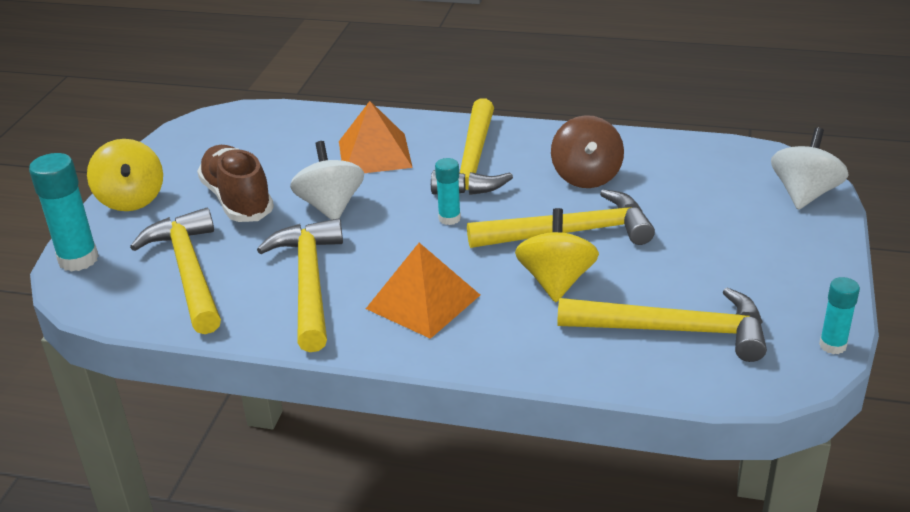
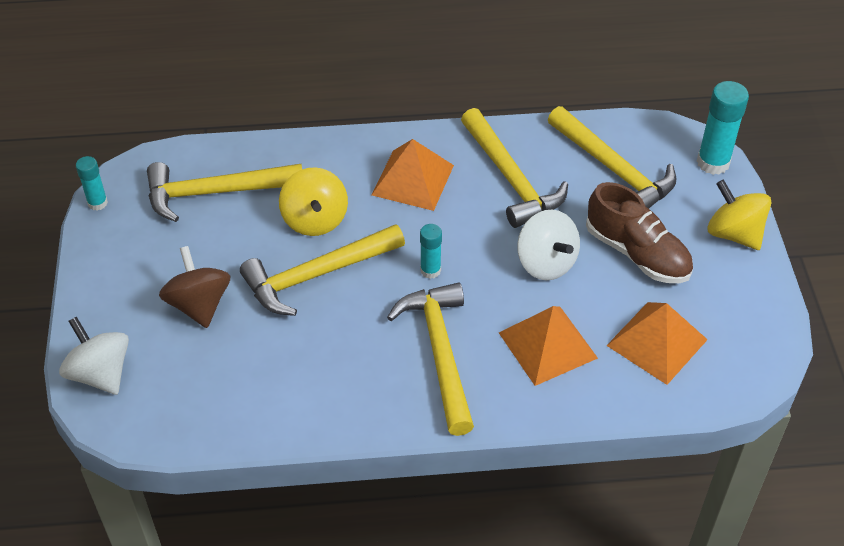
camera: 160 degrees right, 15 degrees up
(280, 143) = (657, 342): none -> orange pyramid
(586, 176) = (319, 355): brown spinning top -> brown spinning top (199, 305)
(804, 194) = (100, 373): white spinning top -> white spinning top turned 135 degrees clockwise

